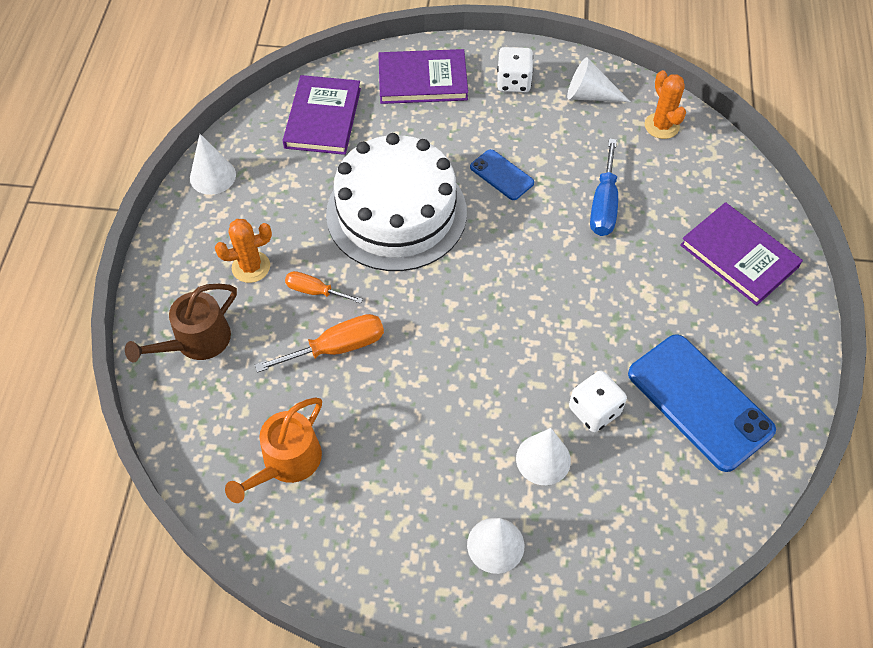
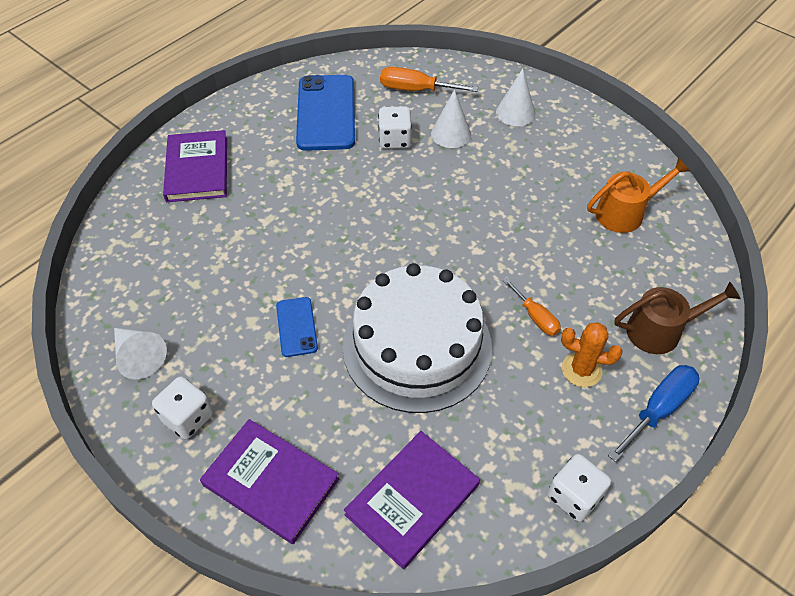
camera: 145 degrees left, 5 degrees down
(212, 176) = (574, 496): white cone -> white dice
(337, 347) = (544, 265): orange screwdriver -> orange screwdriver (416, 90)
(604, 205) = (244, 254): blue screwdriver -> blue screwdriver (659, 409)
(661, 126) = (120, 290): orange cactus -> none

